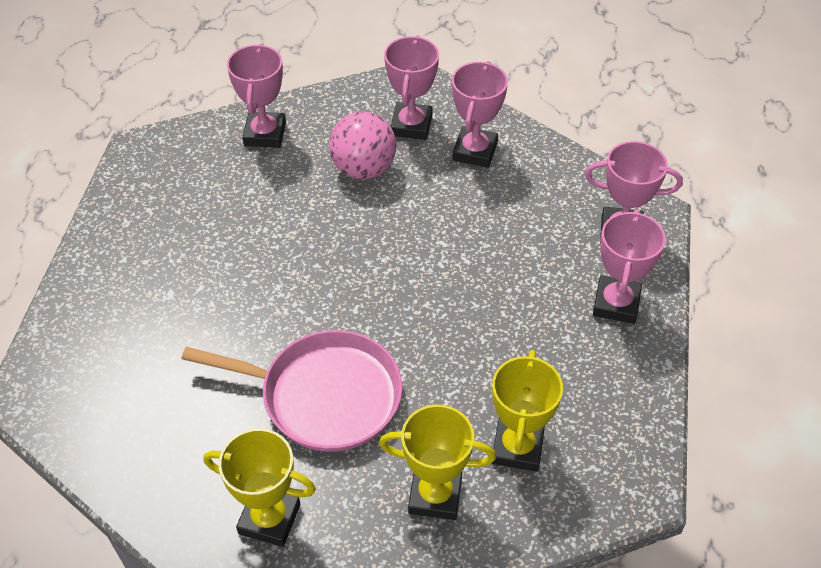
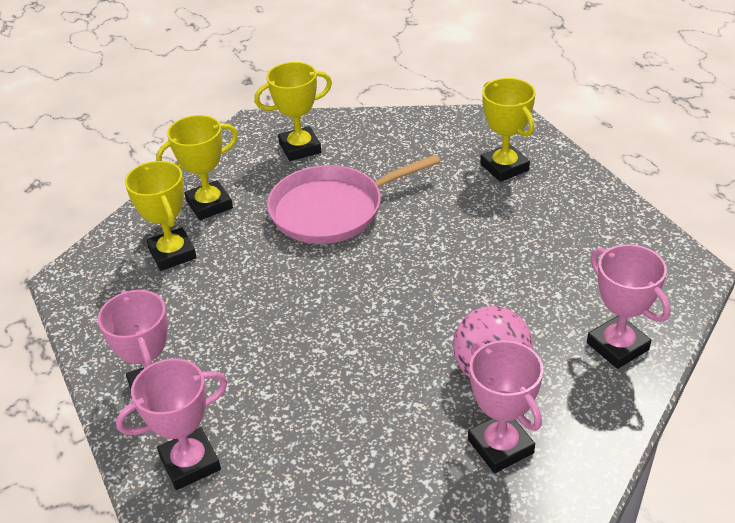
camera: 145 degrees right, 10 degrees down
(121, 334) = (504, 167): none -> yellow trophy
(475, 151) = (407, 459): pink trophy -> none

